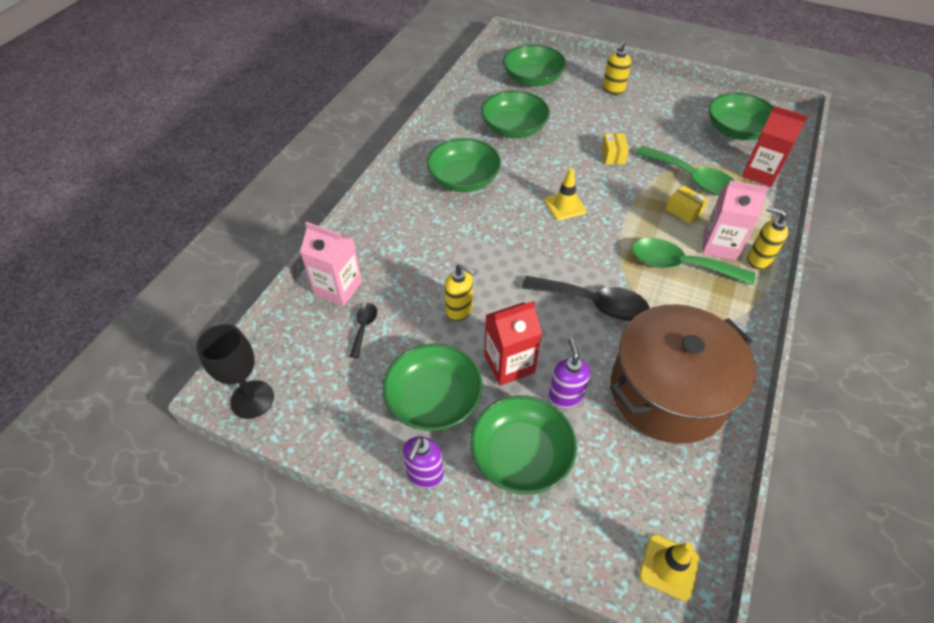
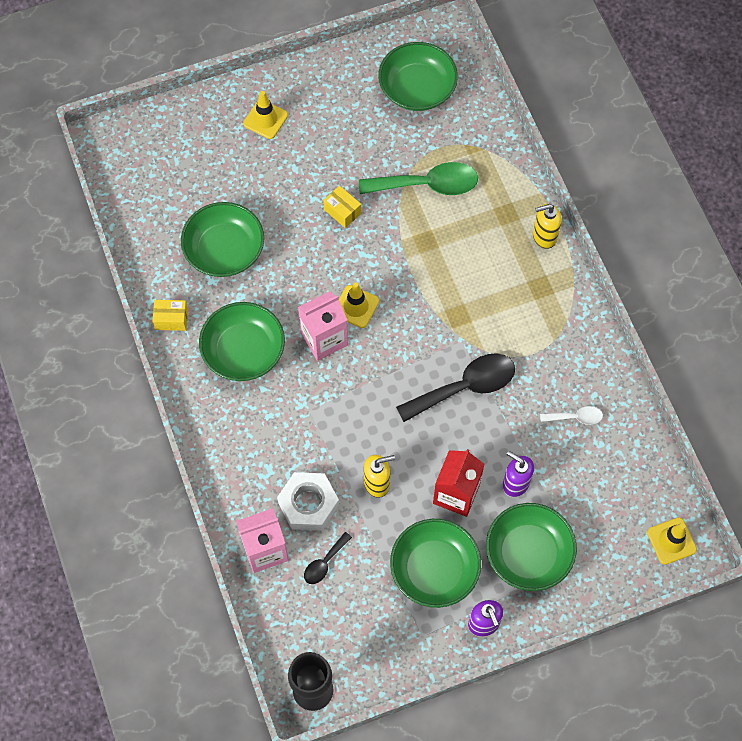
camera: 45 degrees left, 15 degrees up
(364, 327) = (324, 563): black spoon -> black spoon turned 105 degrees counterclockwise
(398, 285) = (308, 504): none -> white nut
(532, 79) = (175, 166): green bowl -> none
(613, 90) = (265, 119): yellow soap dispenser -> yellow traffic cone
(668, 391) = (575, 417): brown pot -> white spoon
(680, 265) = (494, 292): green spoon -> none
(683, 211) = (452, 230): yellow box -> yellow box (171, 319)
(719, 245) = (506, 245): pink carton -> pink carton (324, 339)
(760, 173) = (476, 131): red carton -> none

